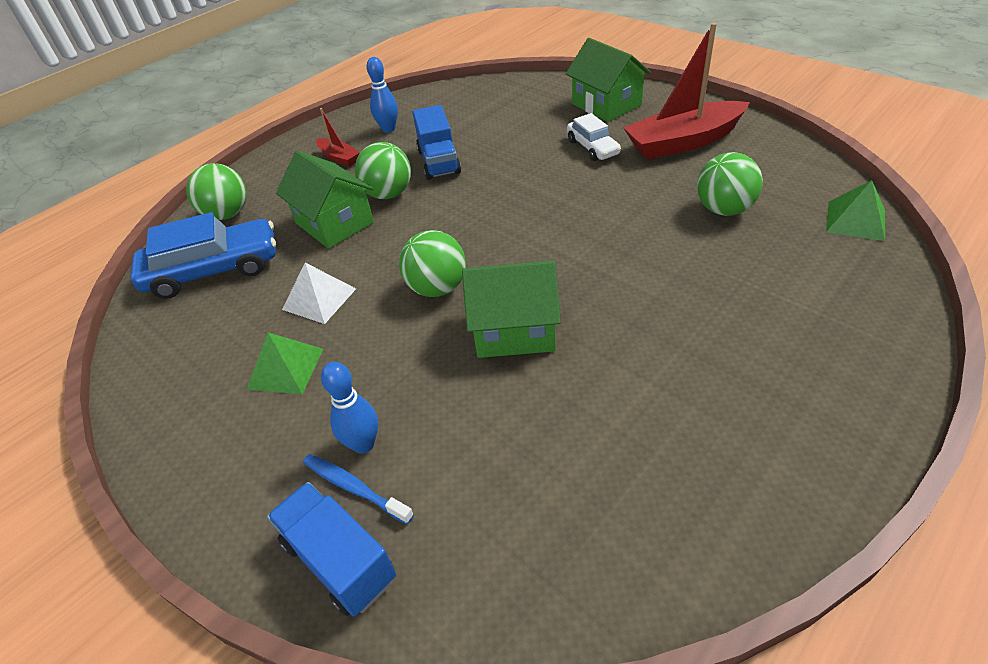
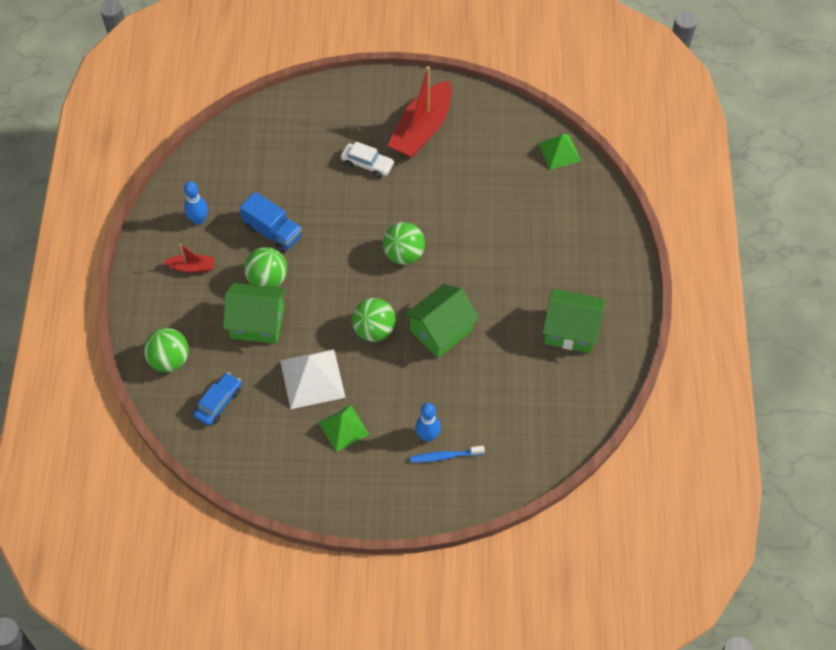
camera: 45 degrees left, 15 degrees up
(213, 270) = (218, 402): blue car -> blue car, size x0.57
(319, 299) = (312, 379): white pyramid -> white pyramid, size x1.50
(339, 560) = (470, 486): blue truck -> none
(606, 105) = (341, 113): green house -> green house (571, 330)
(724, 209) = (486, 180): green ball -> green ball (404, 254)

